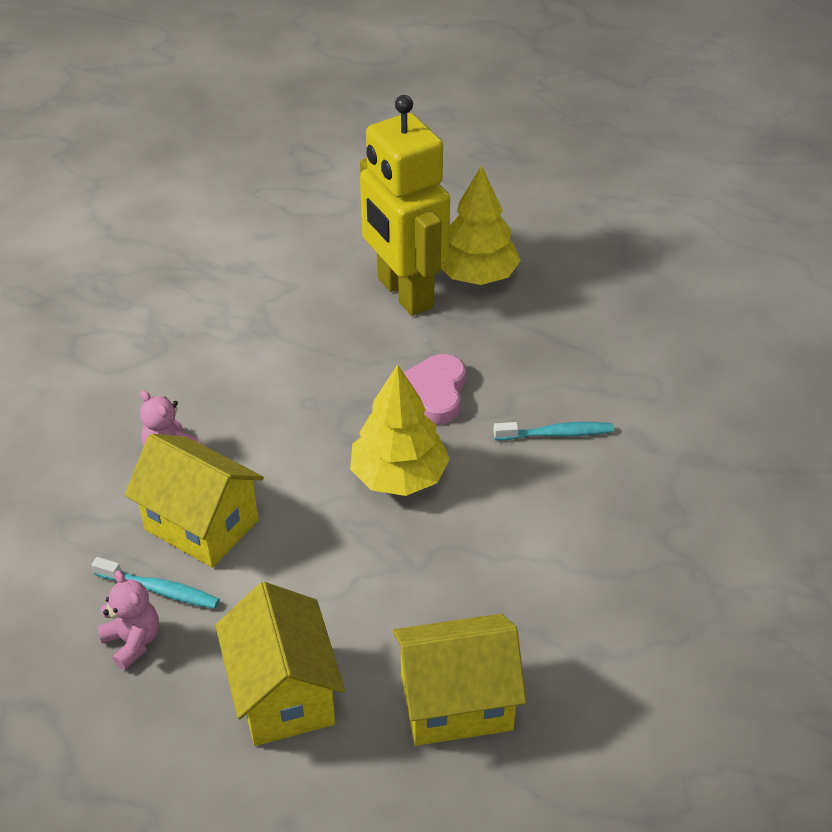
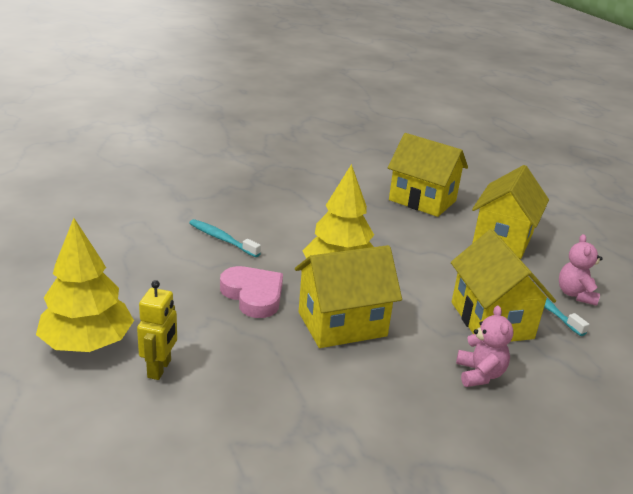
camera: 140 degrees left, 15 degrees down
(329, 419) = (342, 324): none -> yellow house
(404, 293) = (160, 369): yellow robot -> yellow robot, size x0.42
(434, 393) = (253, 295): pink heart -> pink heart turned 90 degrees counterclockwise

